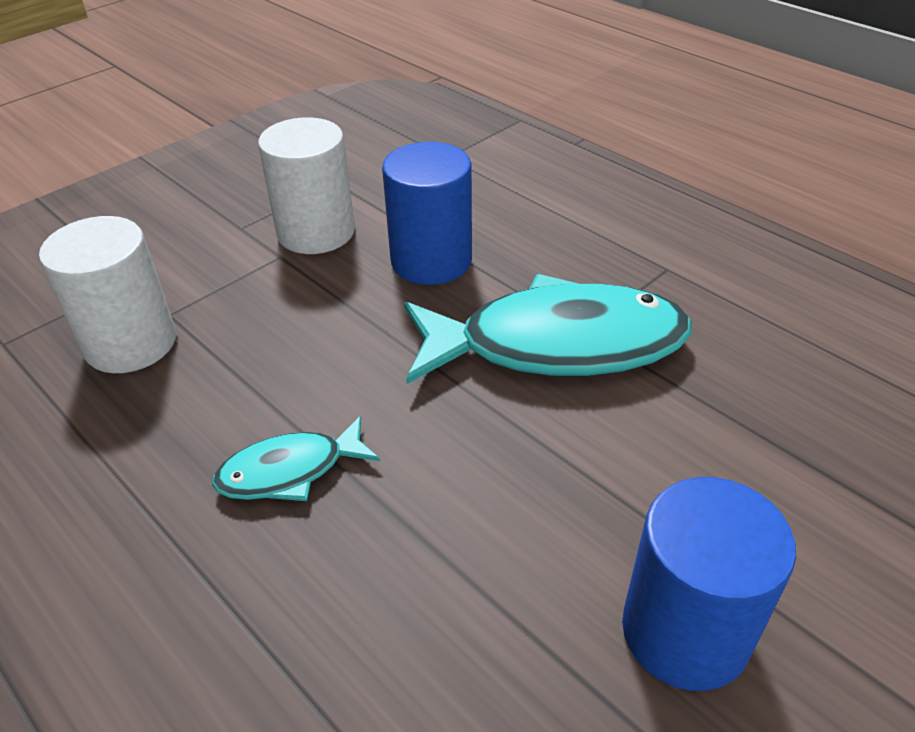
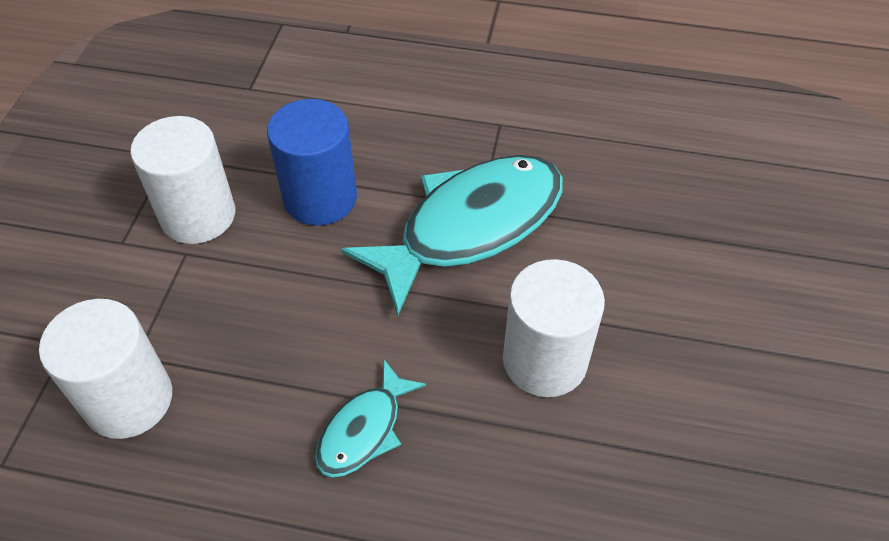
camera: 35 degrees left, 10 degrees up
(528, 505) = (544, 360): none -> white cylinder
(685, 631) = (690, 388): blue cylinder -> none

